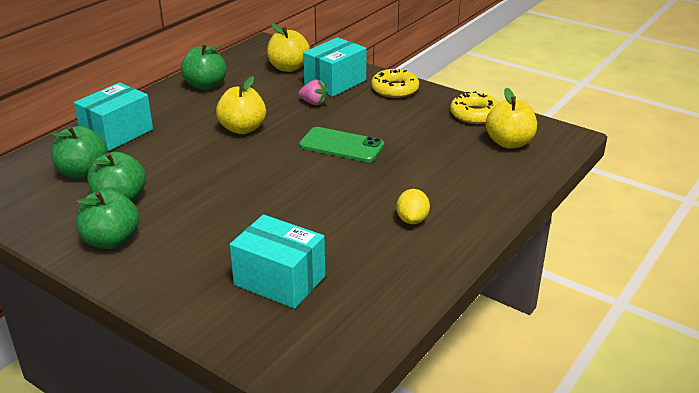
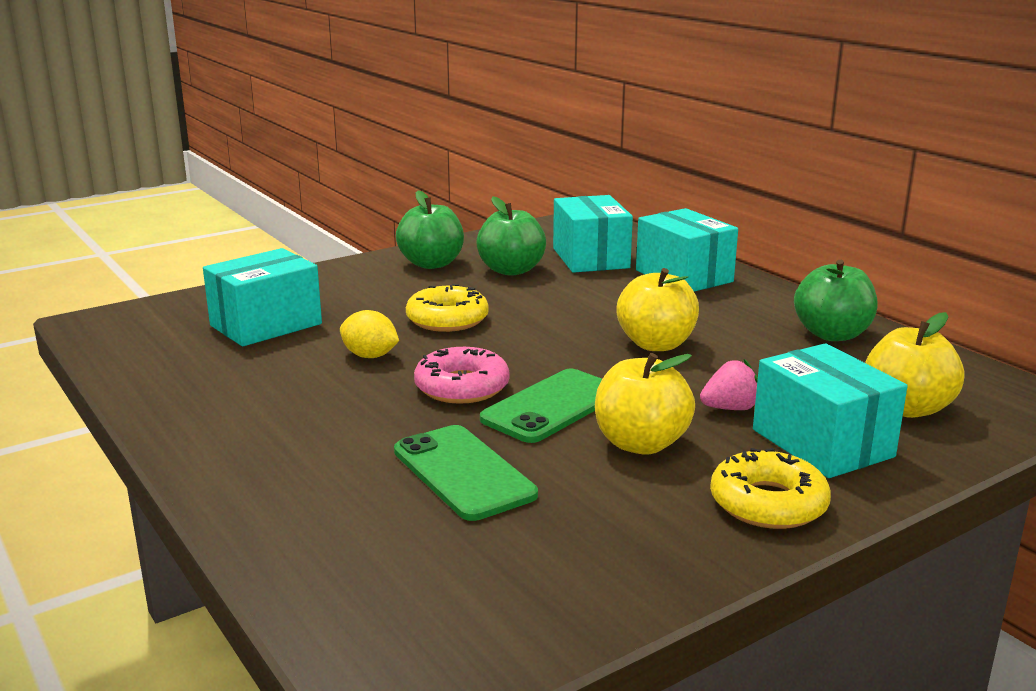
camera: 110 degrees right, 10 degrees down
(83, 172) = (590, 258): green apple -> turquoise box
(313, 103) = (730, 408): pink strawberry -> pink strawberry turned 150 degrees counterclockwise
(335, 175) = (462, 387): none -> pink donut
(412, 220) = (287, 419): yellow lemon -> yellow lemon (370, 356)
(424, 155) = (463, 473): none -> green phone
(475, 115) = (593, 577): yellow donut -> yellow donut (447, 319)
(509, 143) = (434, 584): yellow apple -> yellow apple (641, 444)

